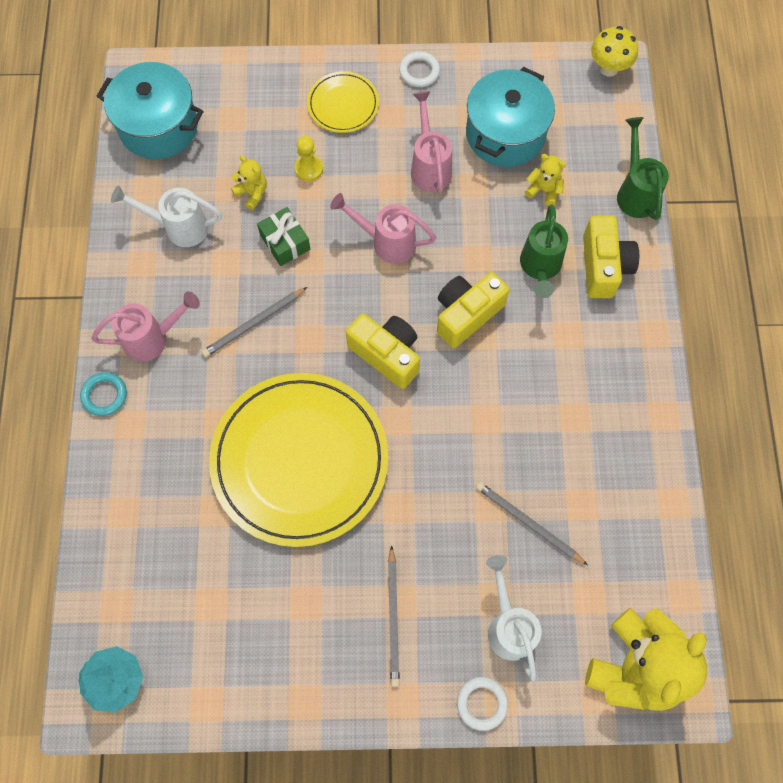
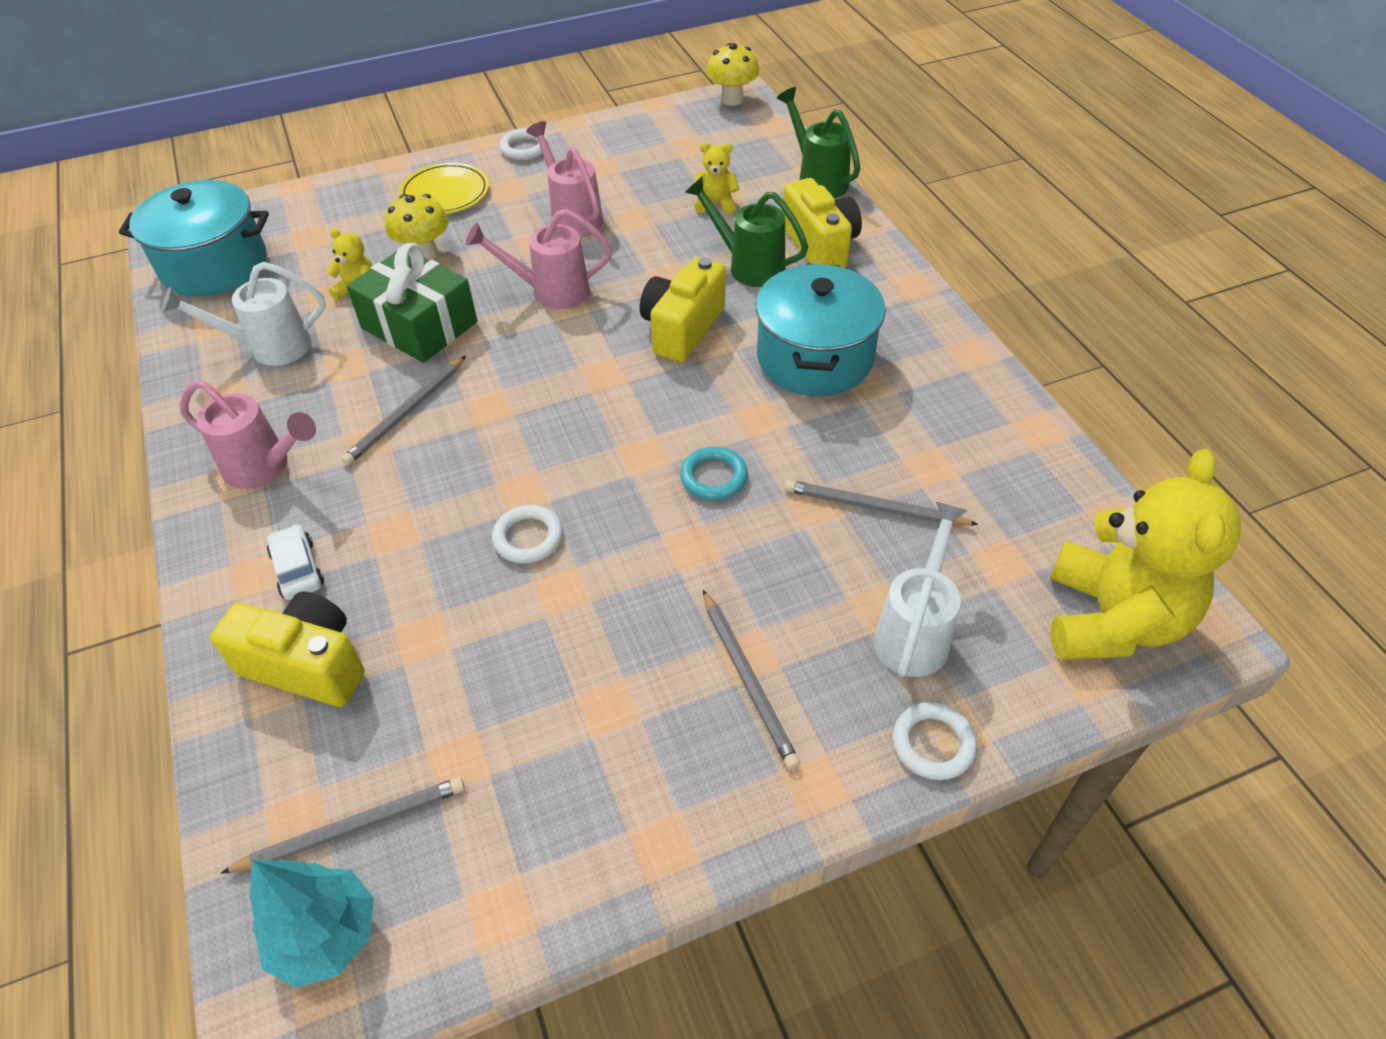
camera: 20 degrees left, 20 degrees down
(104, 395) = (207, 552): turquoise ring -> turquoise ring (714, 477)
(145, 622) = (353, 827): none -> grey pencil
(153, 338) = (265, 468): pink watering can -> pink watering can turned 60 degrees clockwise
(155, 430) = (298, 569): none -> white car
(285, 242) = (419, 325): green gift -> green gift, size x1.62
(300, 460) = (528, 538): yellow plate -> white ring
(309, 169) = (425, 254): yellow pawn -> yellow mushroom
(387, 354) = (599, 393): yellow camera -> yellow camera (307, 665)
(505, 134) = (647, 171): turquoise pot -> turquoise pot (815, 358)
(508, 625) = (915, 631): white watering can -> white watering can turned 60 degrees clockwise
(540, 268) = (748, 266): green watering can -> green watering can turned 135 degrees clockwise

